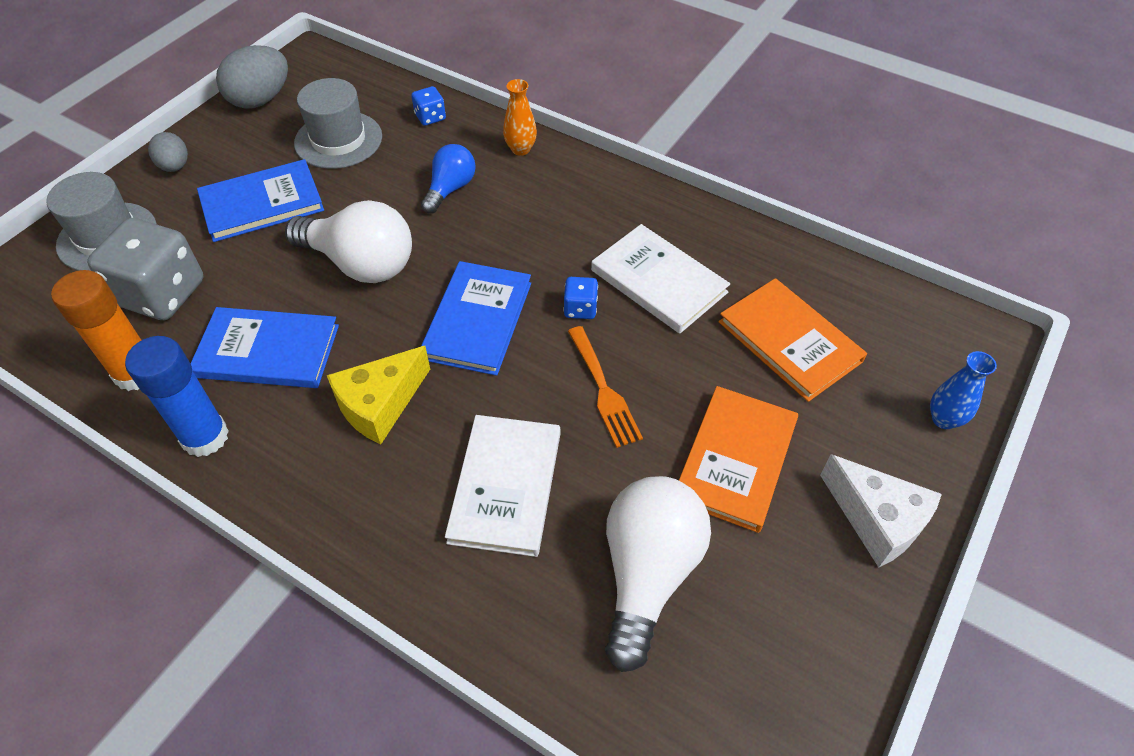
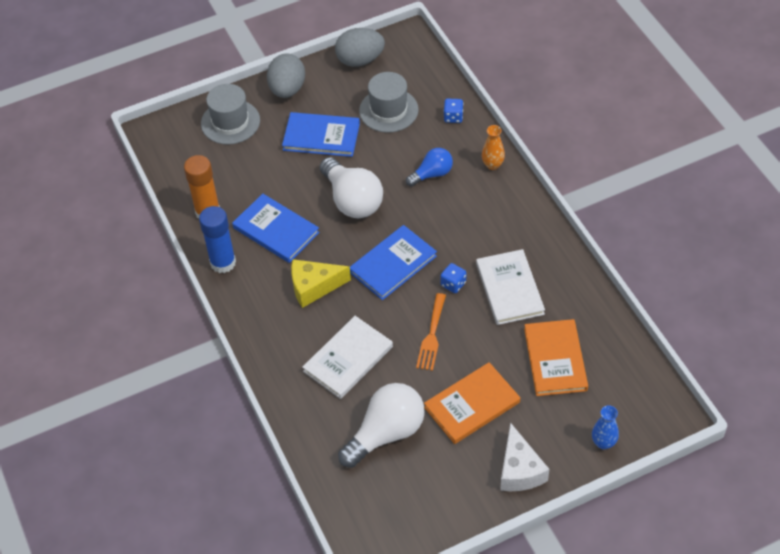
camera: 35 degrees right, 0 degrees up
(162, 293) = (241, 171): grey dice -> none
(175, 167) = (287, 89): grey egg -> grey egg, size x1.65

